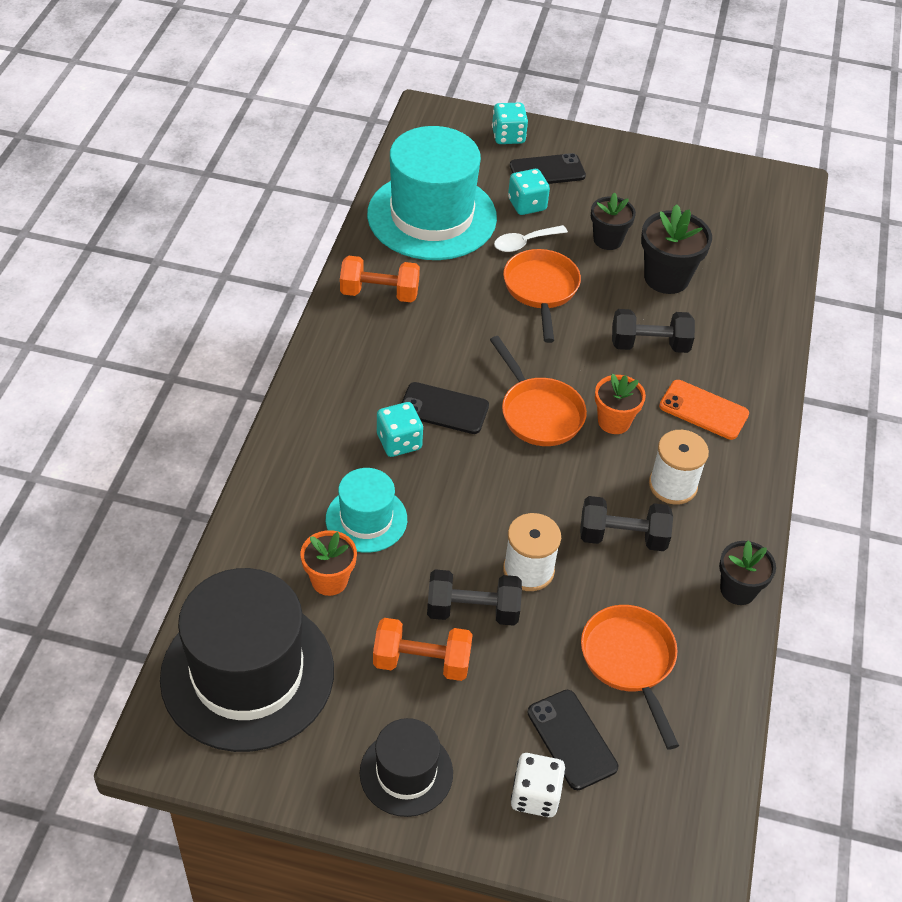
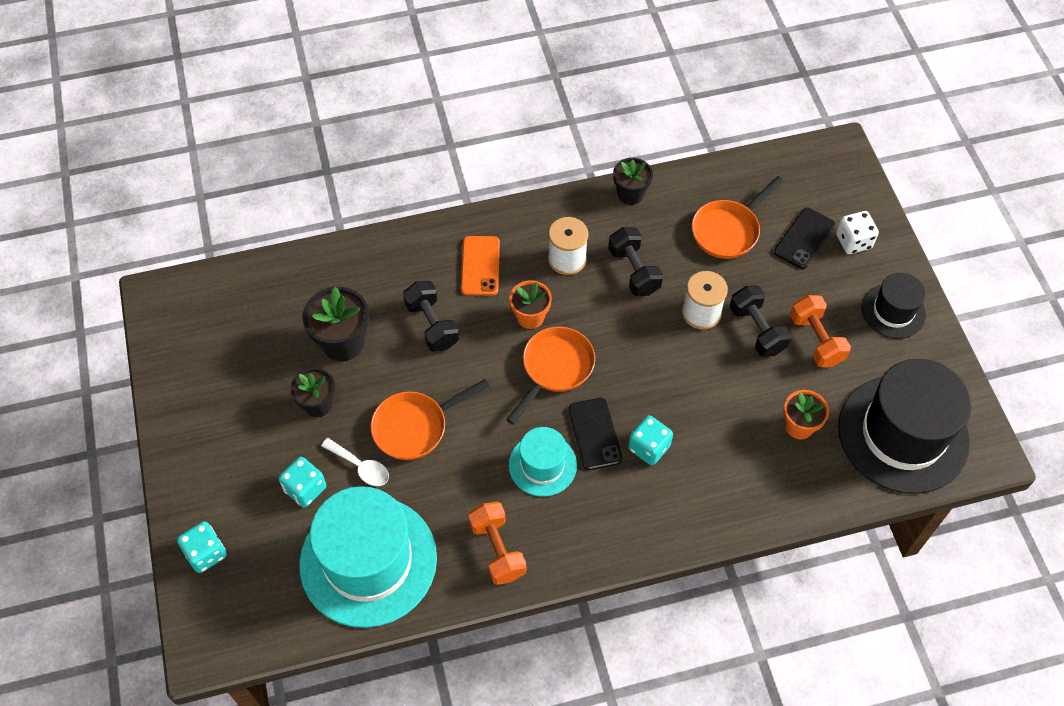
camera: 115 degrees left, 10 degrees up
(366, 519) = (733, 431): turquoise hat -> turquoise hat (542, 465)
(547, 171) = (244, 494): black phone -> none

